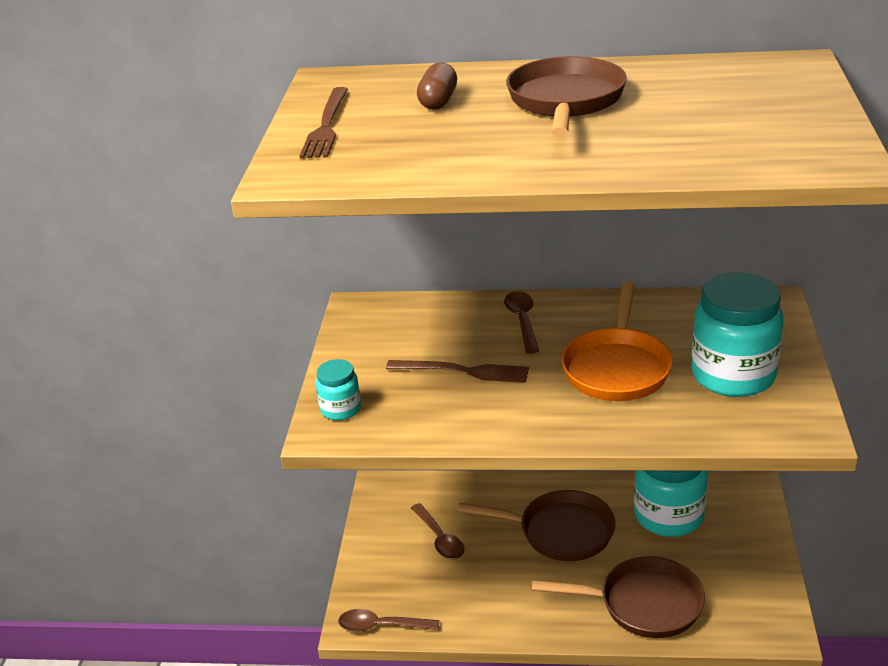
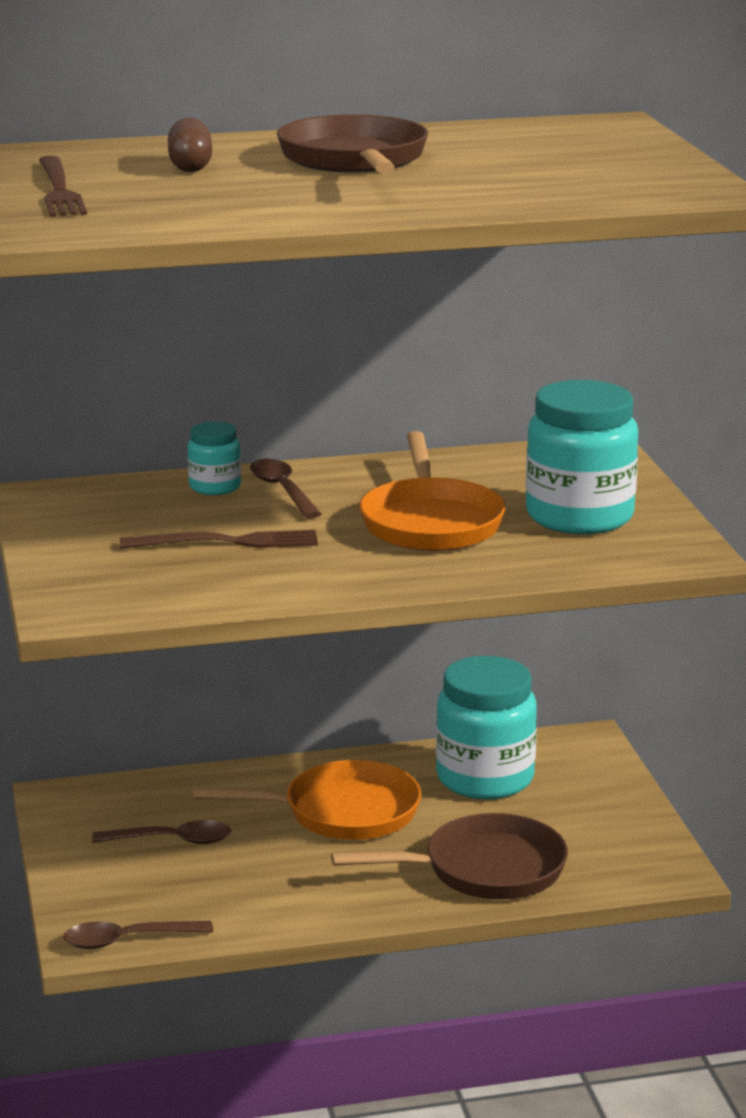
camera: 20 degrees left, 10 degrees down
(340, 409) = (78, 591): turquoise jar -> turquoise jar (215, 487)
(440, 539) = (172, 840): brown spoon -> brown spoon turned 45 degrees counterclockwise
(559, 532) = (341, 812): brown pan -> orange pan

